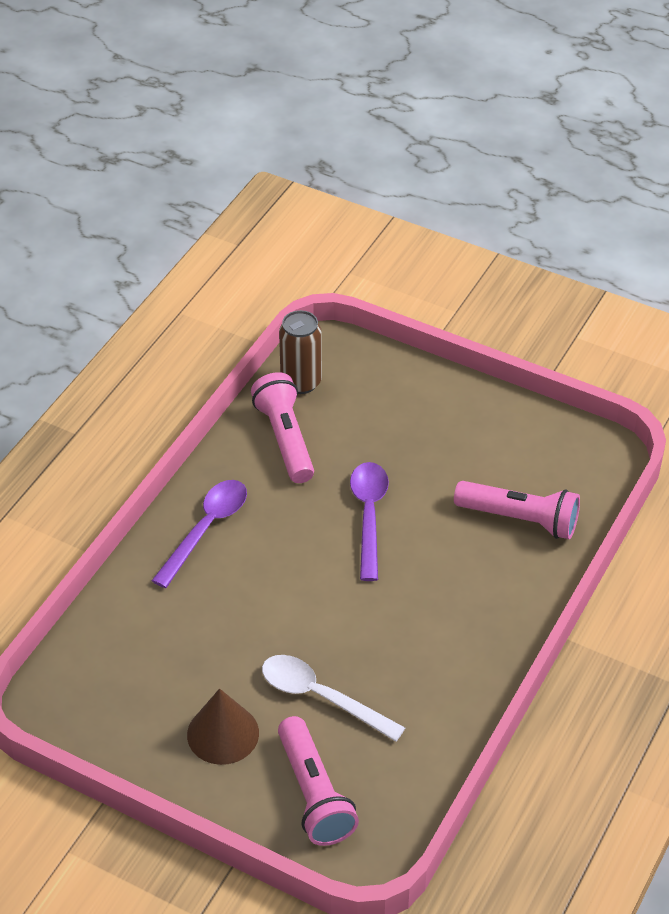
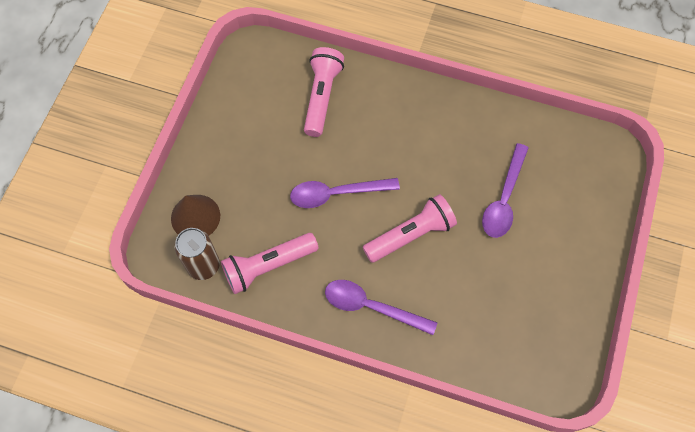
camera: 100 degrees left, 20 degrees up
(223, 733) = (551, 256): brown cone -> brown cone (195, 217)
(314, 794) = (580, 191): pink flashlight -> pink flashlight (411, 235)
(321, 697) = (504, 199): white spoon -> purple spoon

